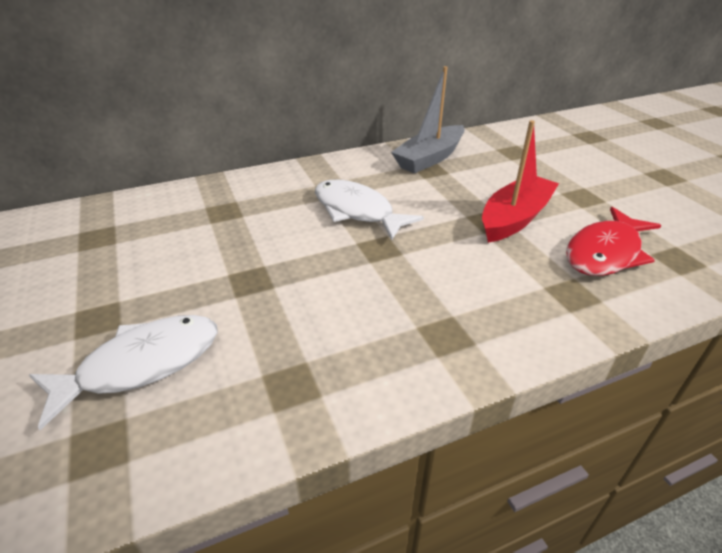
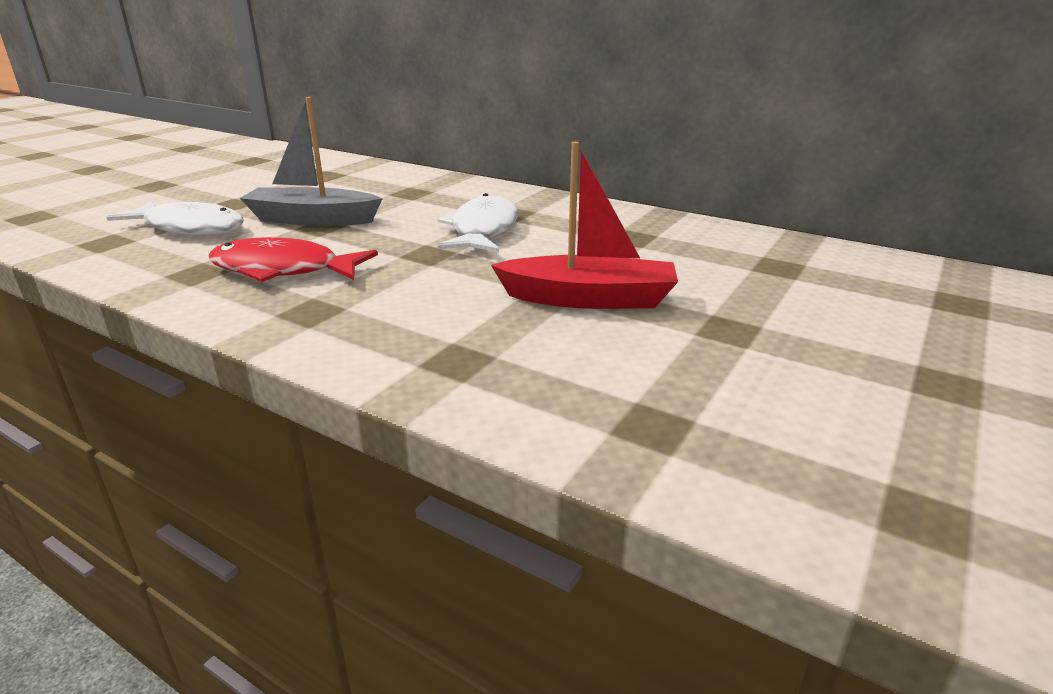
camera: 55 degrees right, 10 degrees down
(429, 158) = (658, 231): grey boat -> grey boat (312, 219)
(605, 252) = (587, 366): red fish -> red fish (283, 270)

